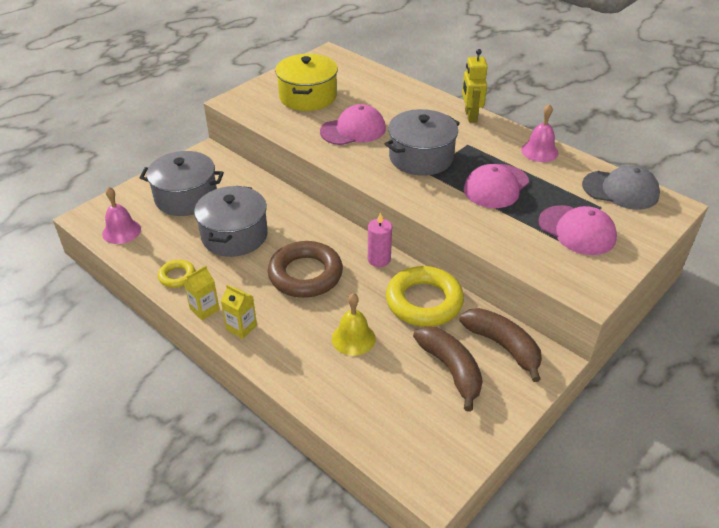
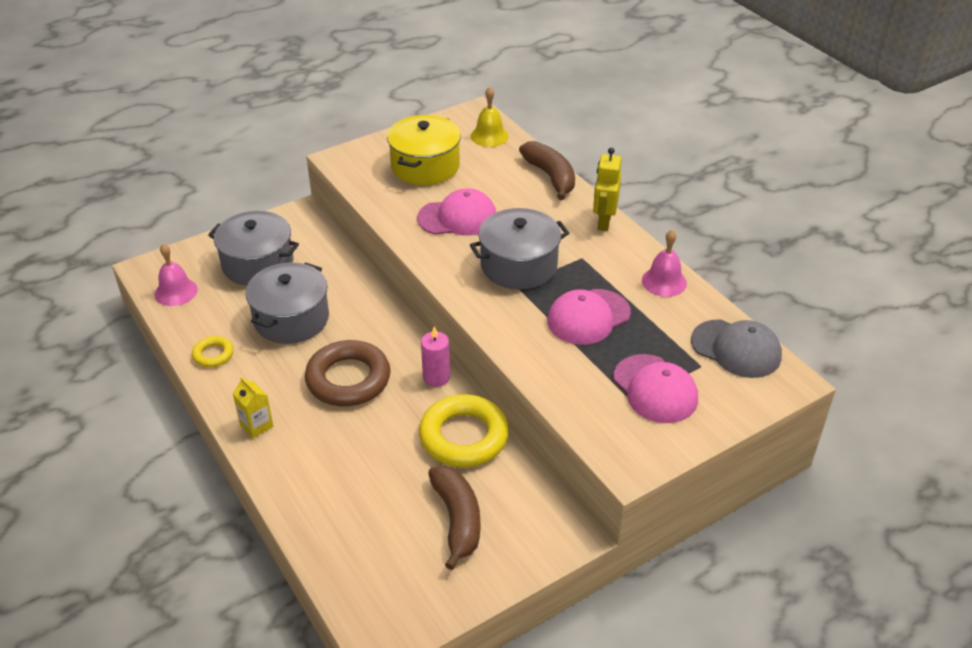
camera: 15 degrees right, 0 degrees up
(204, 309) = (227, 397): yellow carton -> none
(353, 338) = (368, 462): yellow bell -> yellow bell (489, 136)
(503, 346) = (528, 506): brown banana -> brown banana (551, 176)

